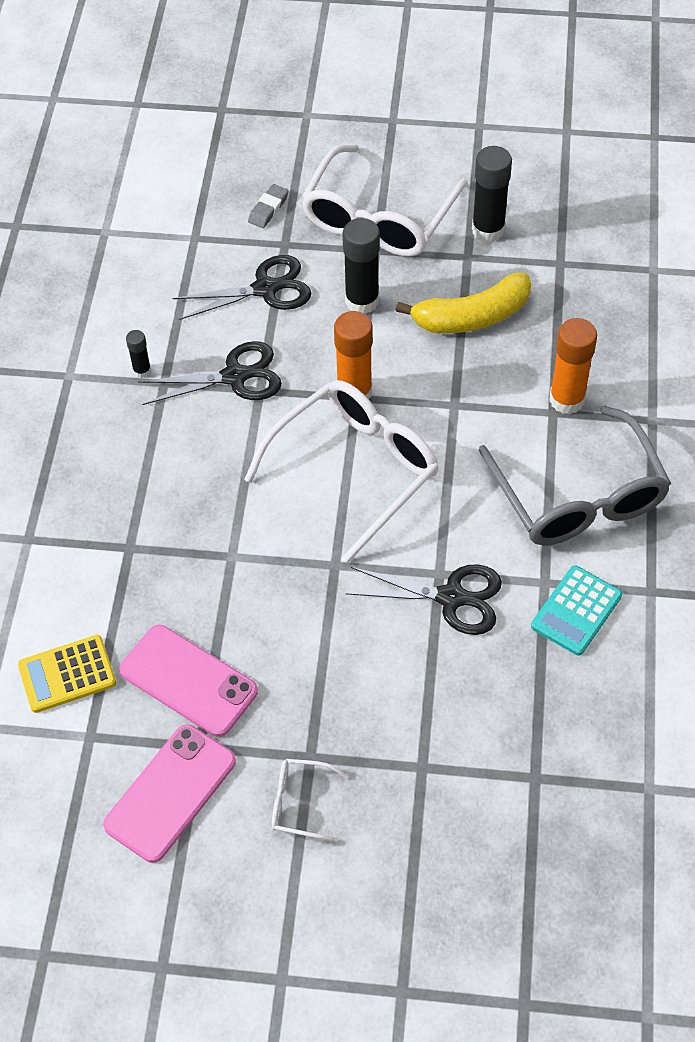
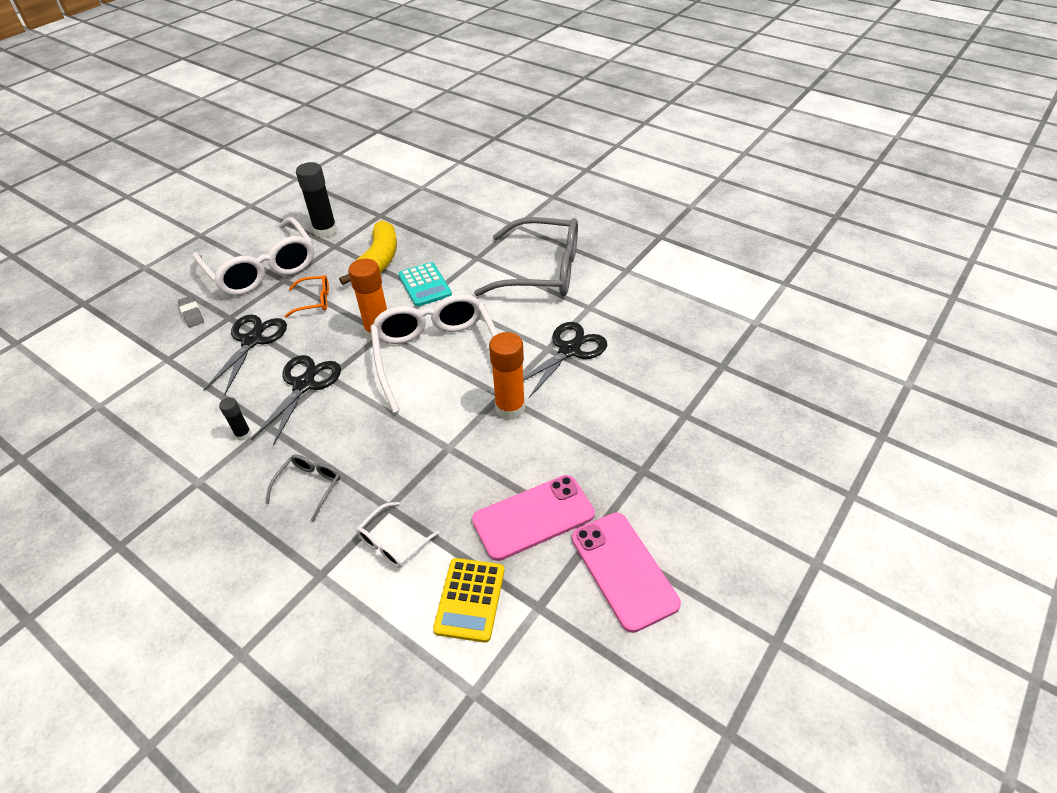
camera: 60 degrees left, 10 degrees down
(115, 467) = (309, 486): none -> grey glasses
(300, 803) = (677, 491): white glasses -> white glasses (393, 542)
(362, 301) = (314, 301): black glue stick -> orange glasses
(567, 400) = (473, 249): orange glue stick -> orange glue stick (510, 408)
(576, 611) = (618, 303): turquoise calculator -> turquoise calculator (425, 285)

